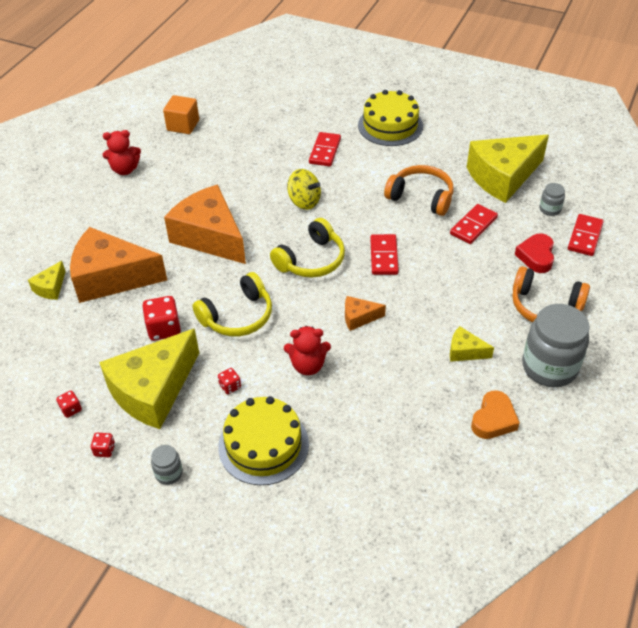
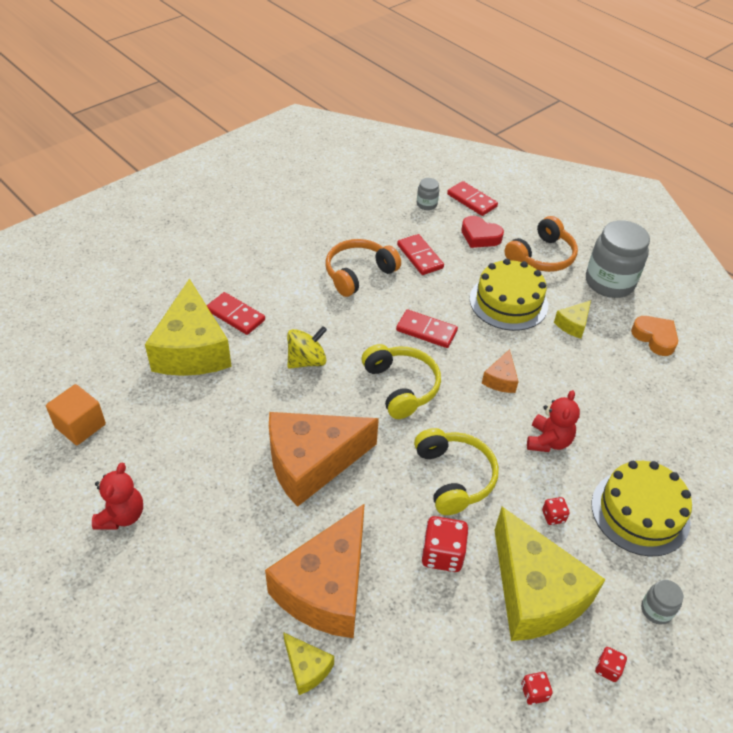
camera: 70 degrees left, 0 degrees up
(390, 125) = (233, 252): yellow cake -> yellow cake (508, 302)
(503, 177) = (366, 212): yellow cheese -> yellow cheese (192, 349)

